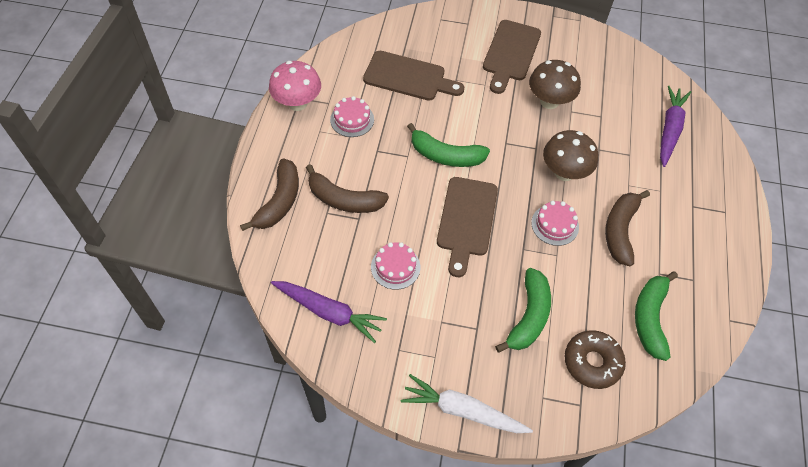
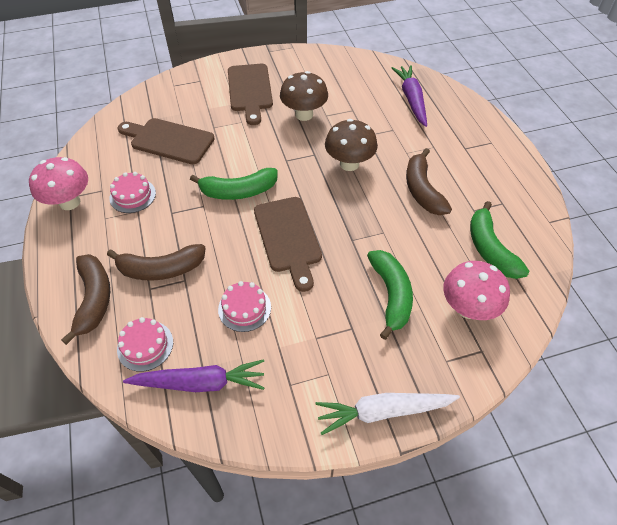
camera: 25 degrees left, 5 degrees down
(408, 77) = (169, 140): brown cutting board -> brown cutting board turned 150 degrees counterclockwise
(555, 225) = (367, 208): pink cake -> pink cake (145, 345)
(592, 362) = (468, 308): brown donut -> pink mushroom

